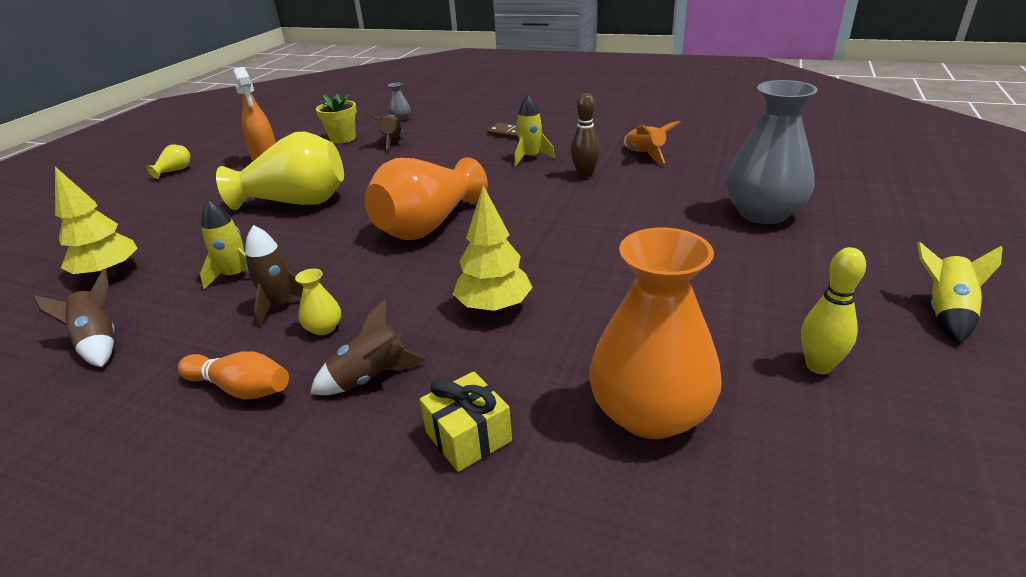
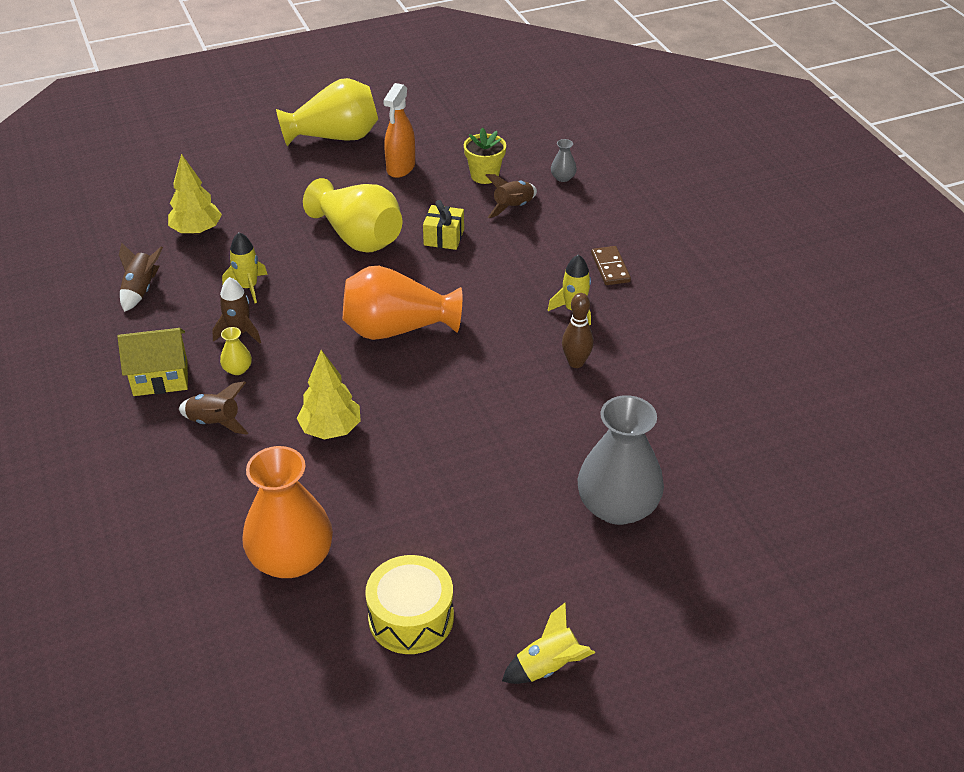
camera: 45 degrees right, 10 degrees up
(175, 171) = (334, 137): yellow vase -> yellow vase, size x2.44
(241, 388) = (160, 378): orange bowling pin -> yellow house
(468, 437) = (206, 494): yellow gift -> yellow gift (444, 237)
(645, 155) = (662, 378): orange rocket -> none
(818, 366) = (411, 617): yellow bowling pin -> yellow drum

